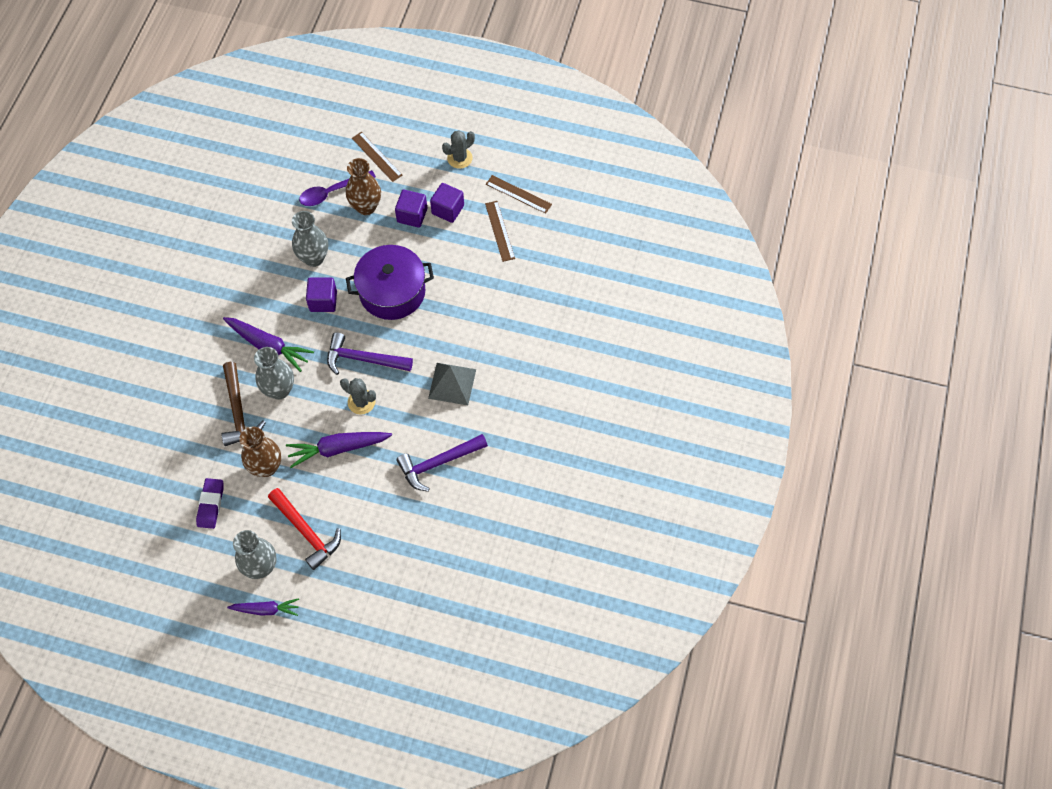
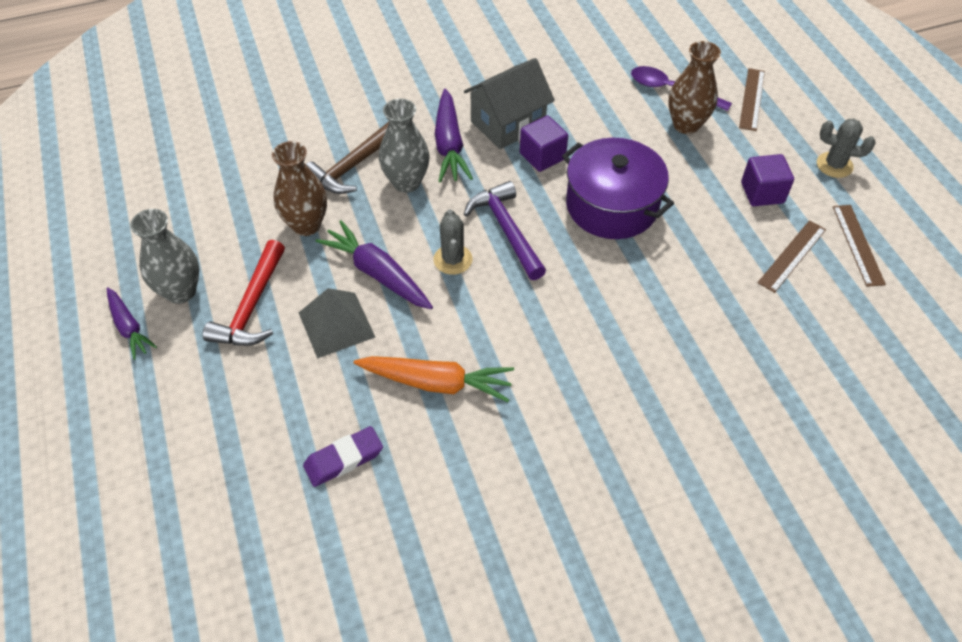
camera: 55 degrees right, 10 degrees down
(211, 504) = (228, 206): purple eraser -> purple eraser (343, 459)
(280, 301) = (508, 124): none -> grey house
(314, 258) = (583, 120): grey vase -> none
(412, 215) = (719, 167): purple cube -> none
(438, 463) = (436, 383): purple hammer -> orange carrot
(452, 383) = (552, 331): grey pyramid -> grey pyramid (336, 324)

